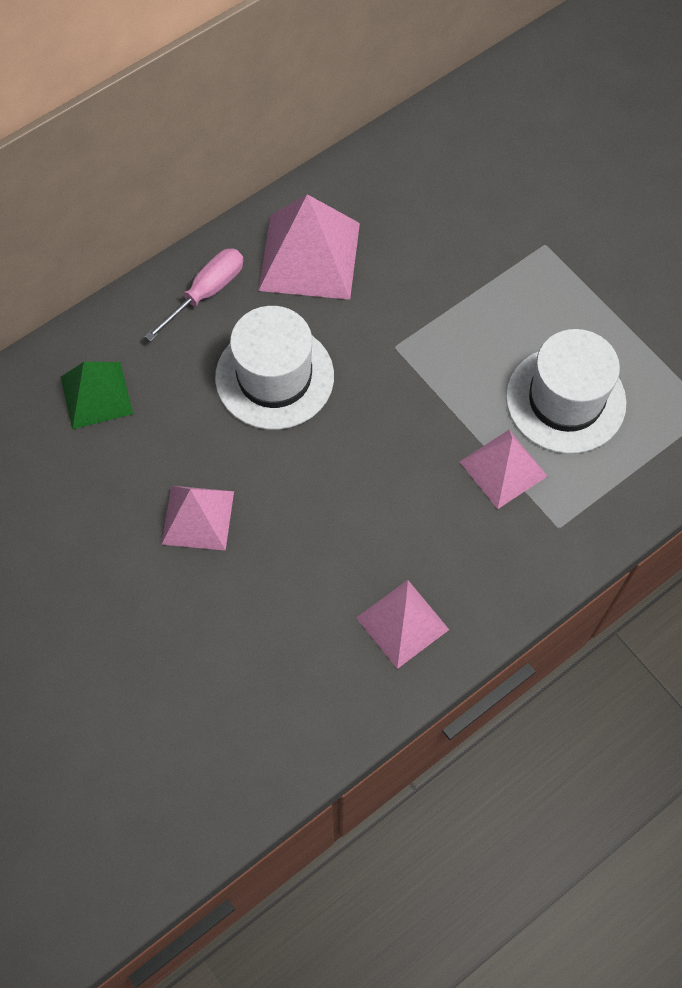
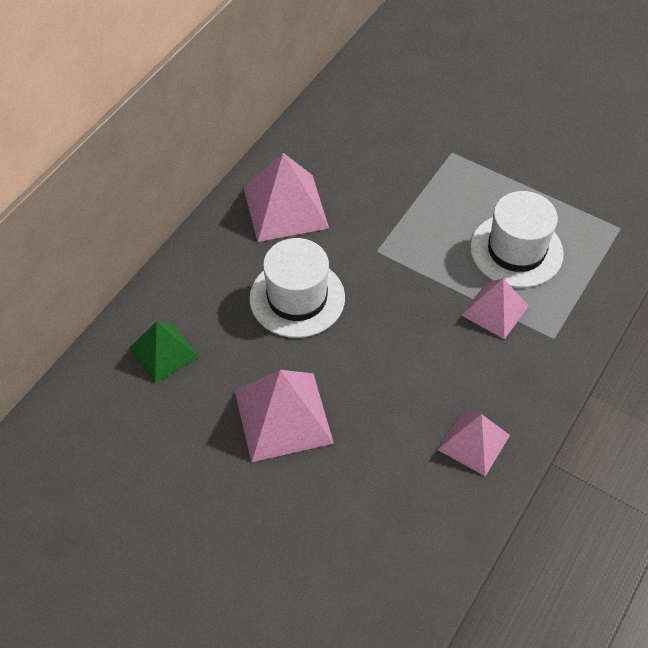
camera: 20 degrees left, 10 degrees down
(198, 517) = (283, 416): pink pyramid -> pink pyramid, size x1.56
(206, 293) = (218, 255): pink screwdriver -> none

